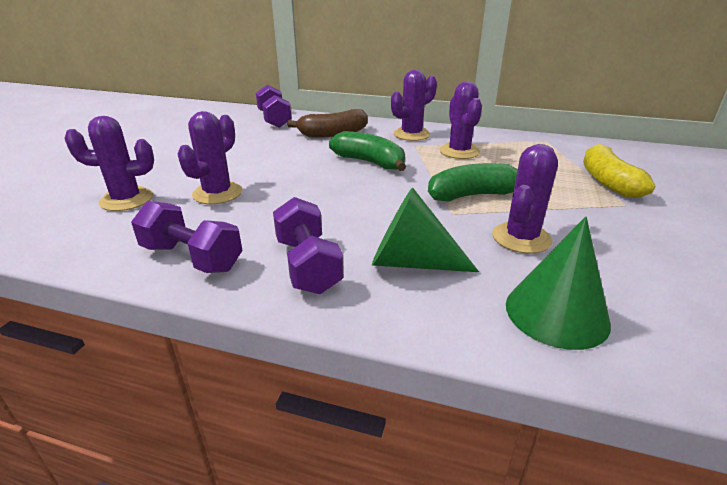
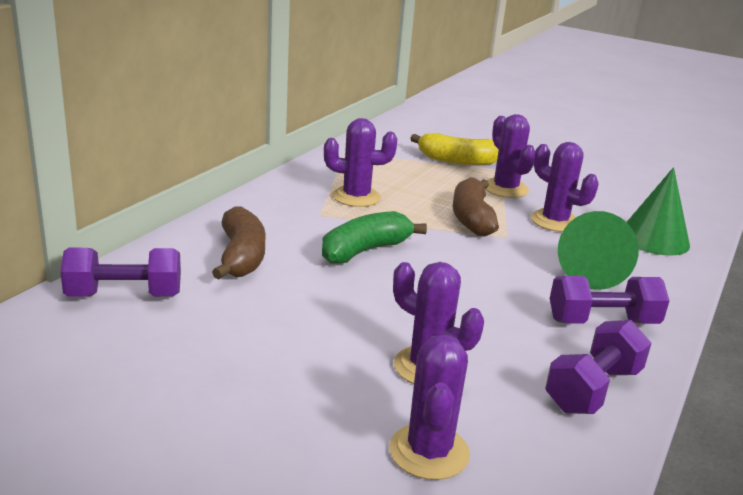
camera: 80 degrees left, 5 degrees down
(411, 134) = (282, 208): purple cactus -> purple cactus (505, 189)
(473, 195) = (472, 218): green banana -> brown banana

